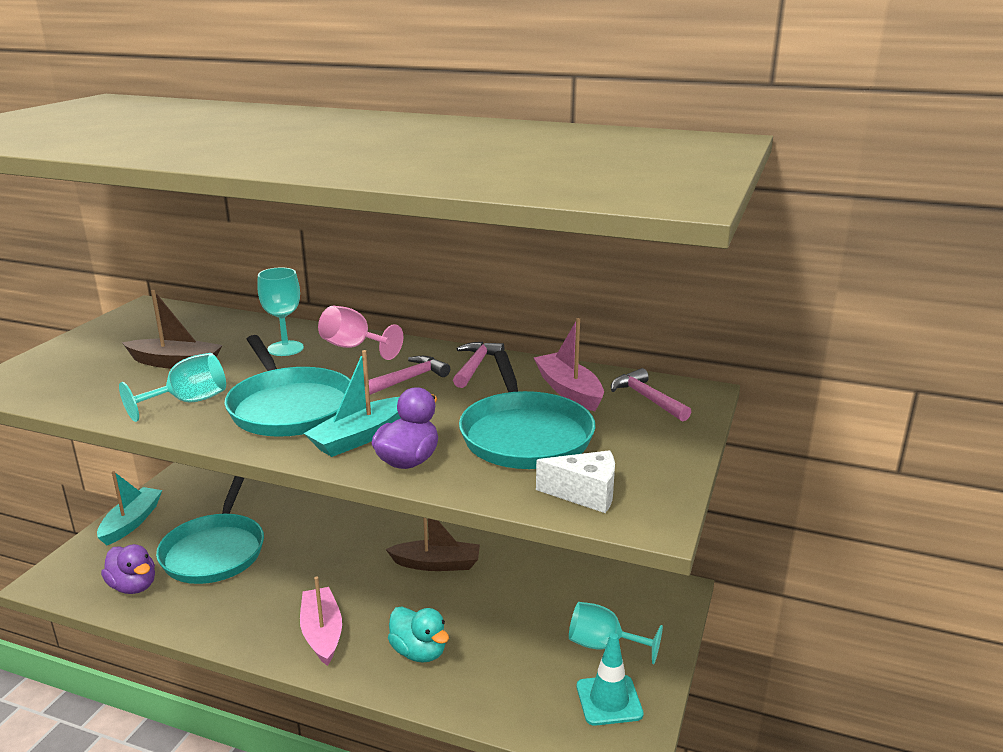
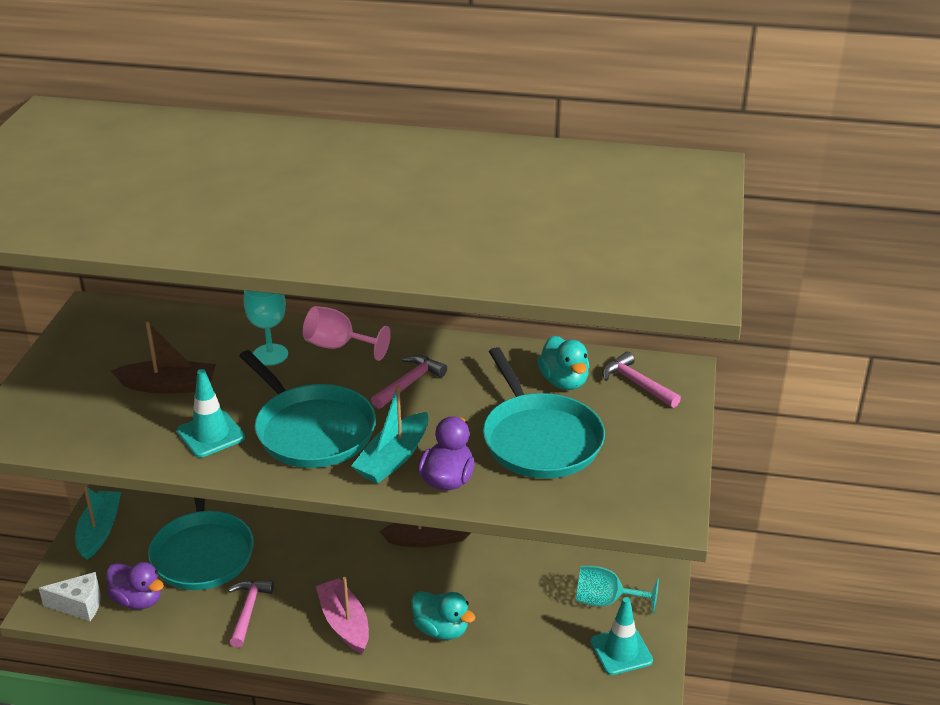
camera: 10 degrees left, 10 degrees up
(188, 402) = (210, 434): turquoise goblet -> turquoise traffic cone
(475, 366) = (467, 359): pink hammer -> pink hammer (248, 610)
(569, 390) = (564, 381): pink boat -> turquoise duck
(585, 494) = (609, 497): white cheese -> white cheese (79, 605)

